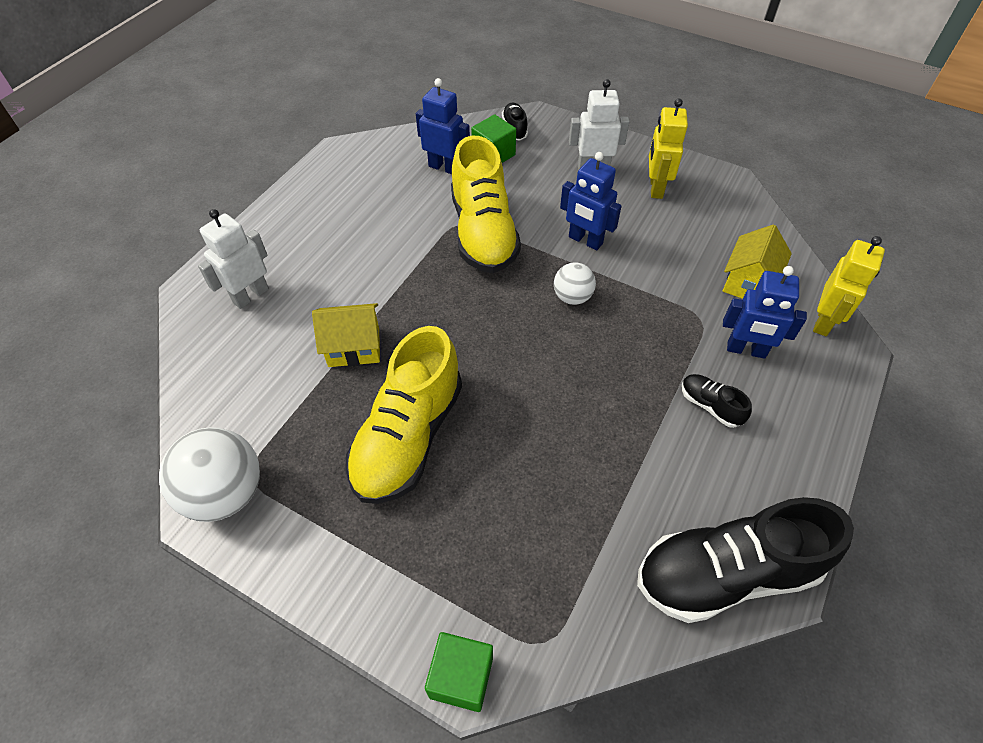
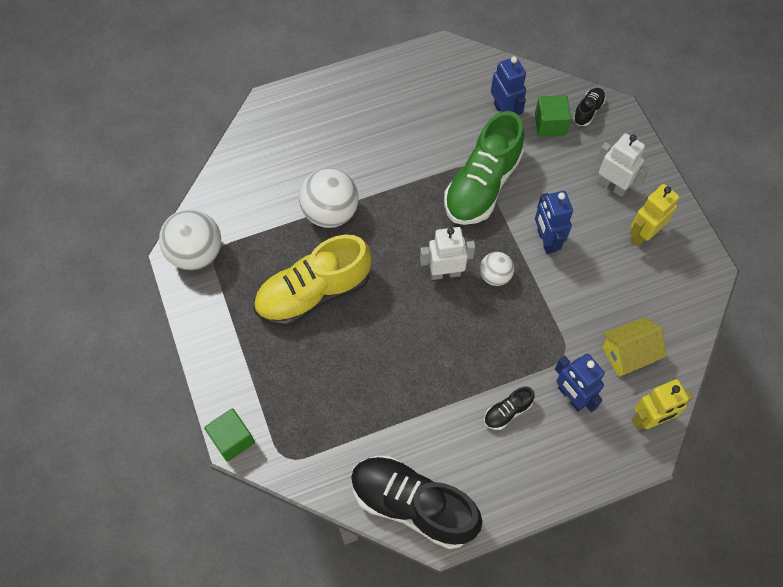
camera: 40 degrees right, 10 degrees up
(250, 295) = (299, 131): white robot -> white robot (445, 273)
(354, 347) = (330, 212): yellow house -> white ball
(483, 232) = (482, 185): yellow shoe -> green shoe
(710, 406) = (507, 412): black shoe -> black shoe turned 120 degrees counterclockwise

